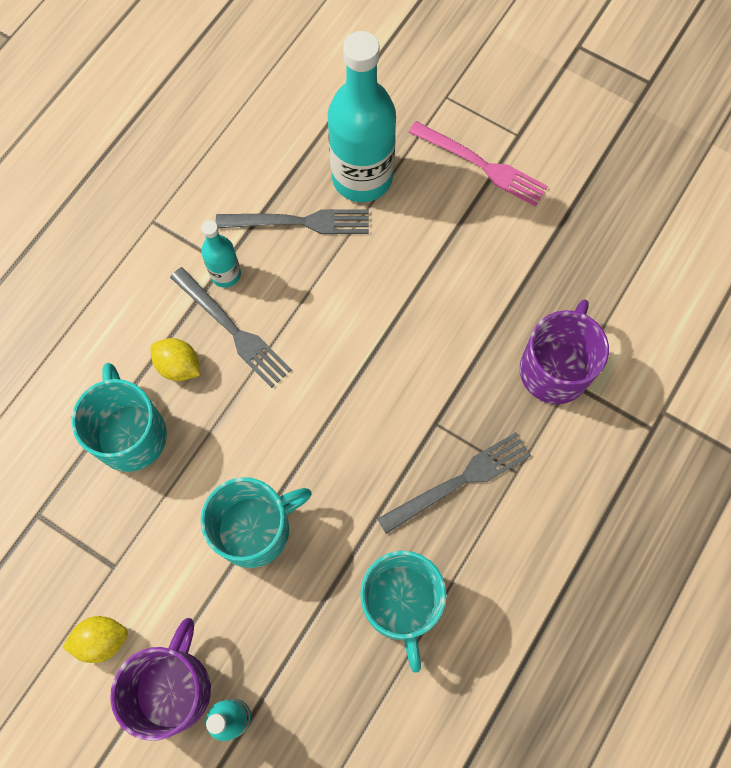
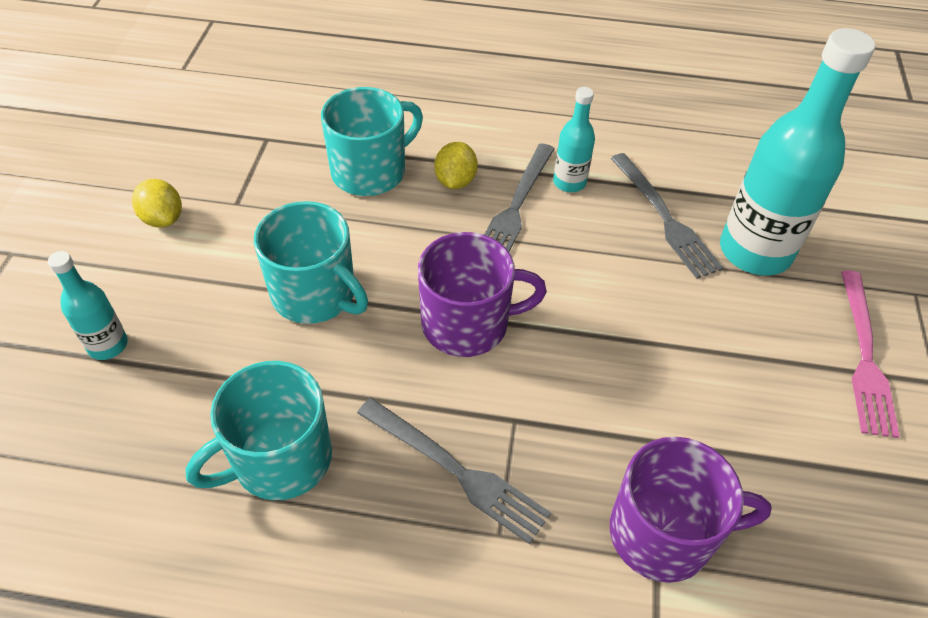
camera: 65 degrees right, 20 degrees down
(173, 687) = (128, 286): purple mug -> purple mug (468, 323)

